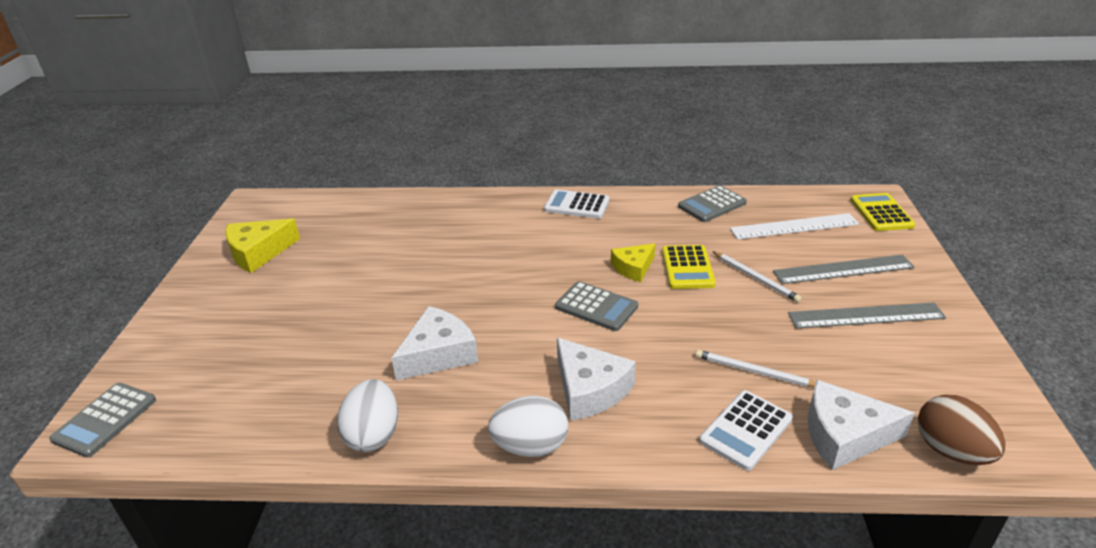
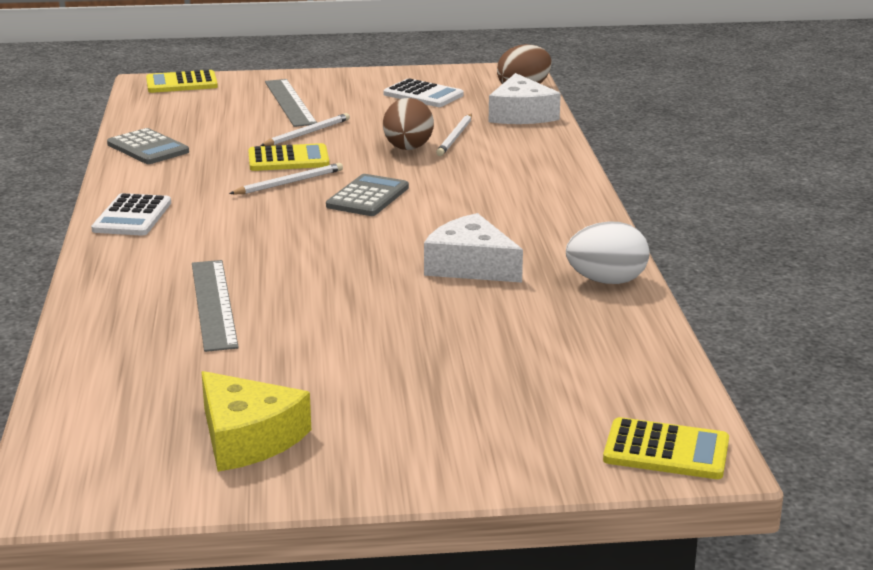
camera: 100 degrees left, 10 degrees down
(105, 420) = (666, 451): grey calculator -> yellow calculator
(530, 446) = (586, 213): white egg -> none
(589, 389) = (501, 194): white cheese -> none
(633, 268) = (289, 182): yellow cheese -> white pencil
(717, 336) = (408, 149): none -> brown egg
(746, 430) = (529, 142): white calculator -> white calculator (423, 95)
(794, 227) = (205, 116): white ruler -> none
(866, 316) = (365, 100): grey ruler -> grey ruler (214, 304)

